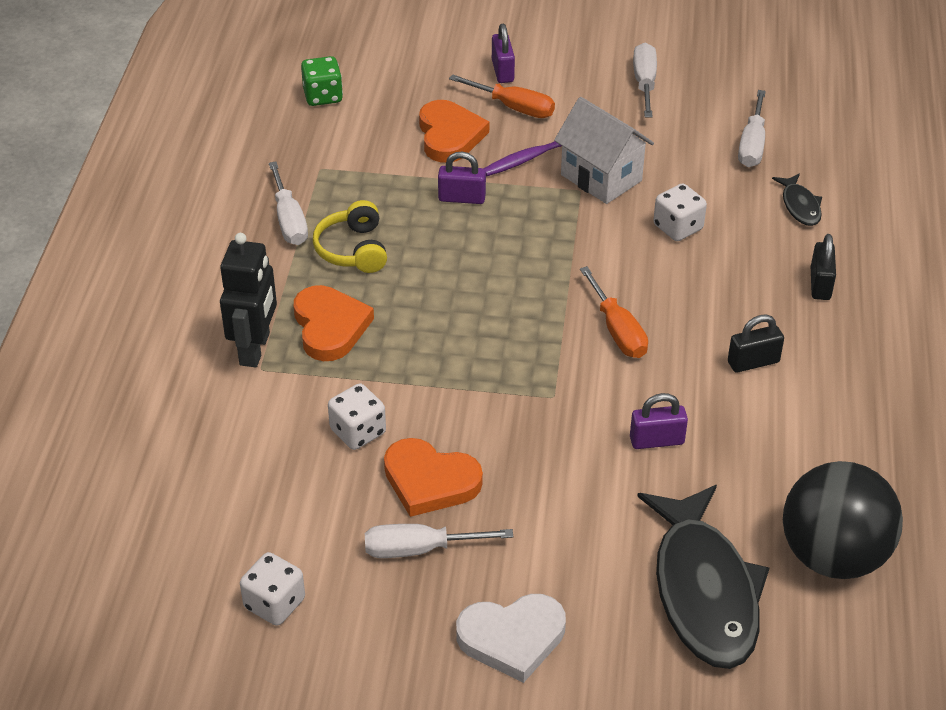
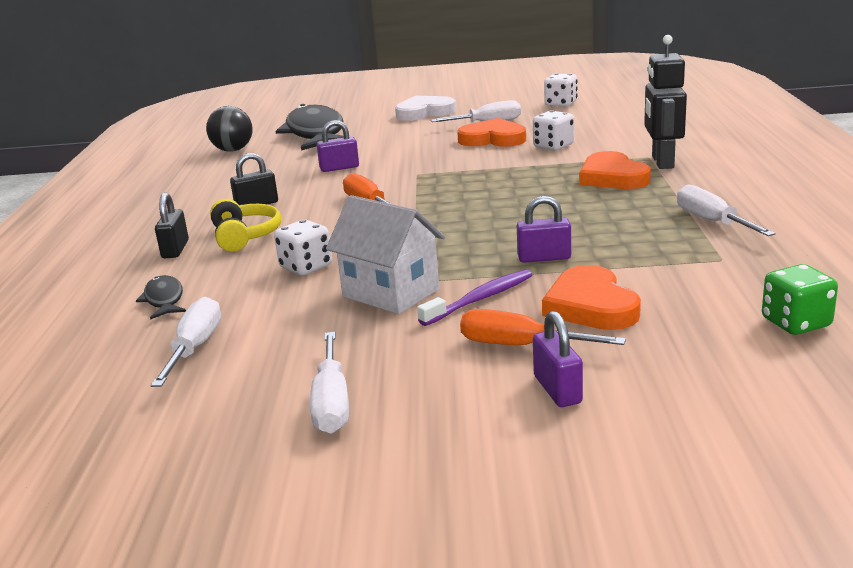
camera: 175 degrees right, 20 degrees down
(353, 249) = (630, 213): yellow headphones -> yellow headphones (245, 236)
(833, 555) = (233, 150): black ball -> black ball, size x0.63

